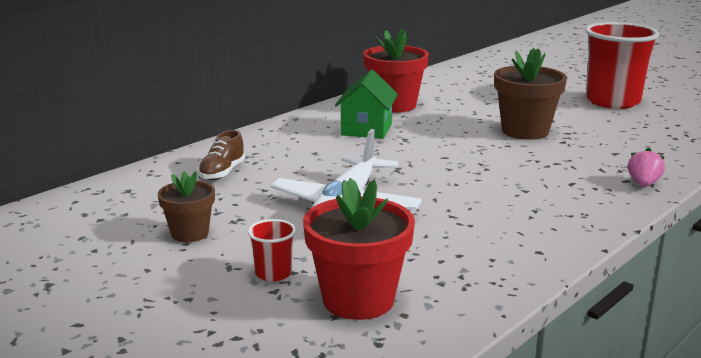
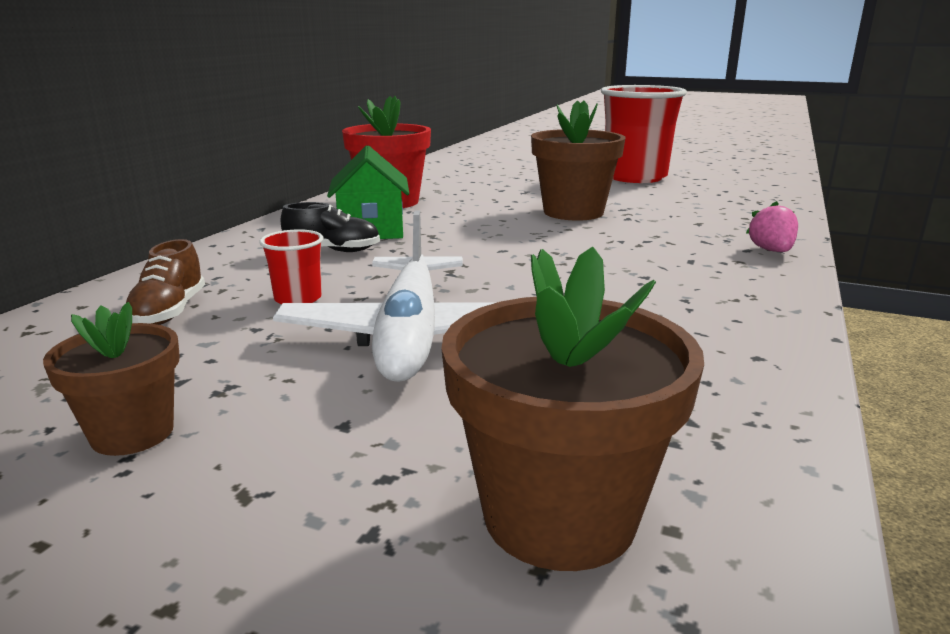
camera: 20 degrees left, 0 degrees up
(273, 273) = (348, 490): red cup -> red cup (298, 299)
(332, 143) = (333, 251): none -> black shoe
(358, 300) = (559, 515): red flower pot -> brown flower pot

